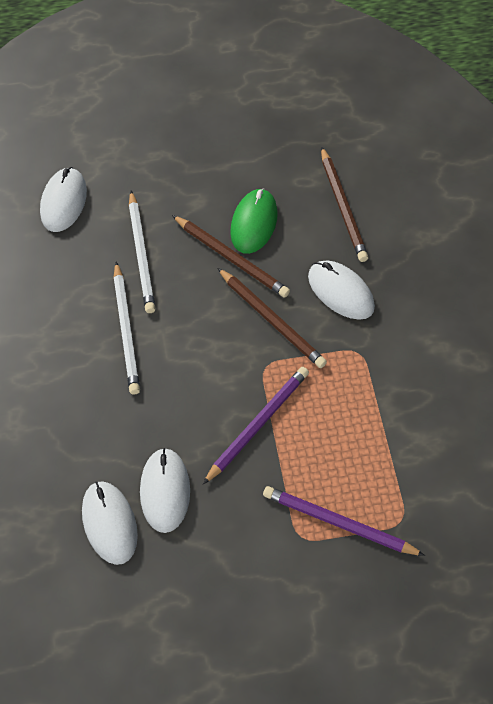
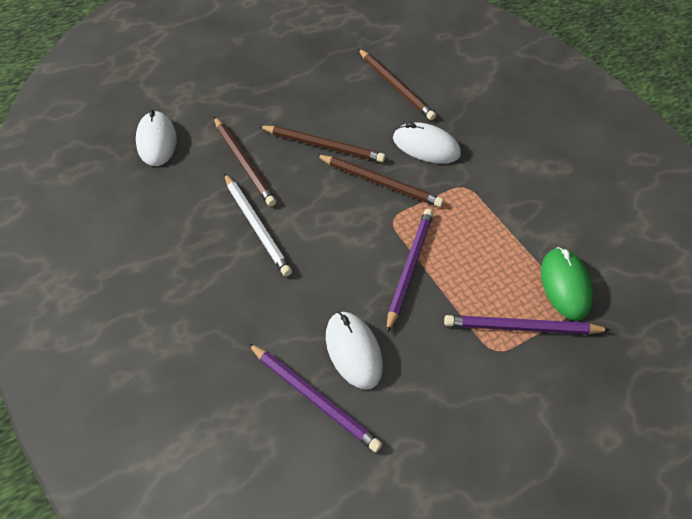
camera: 20 degrees left, 5 degrees down
(109, 523) = (314, 398): white mouse -> purple pencil
(141, 254) = (244, 163): white pencil -> brown pencil
(254, 223) = (329, 116): green mouse -> green mouse (565, 285)

